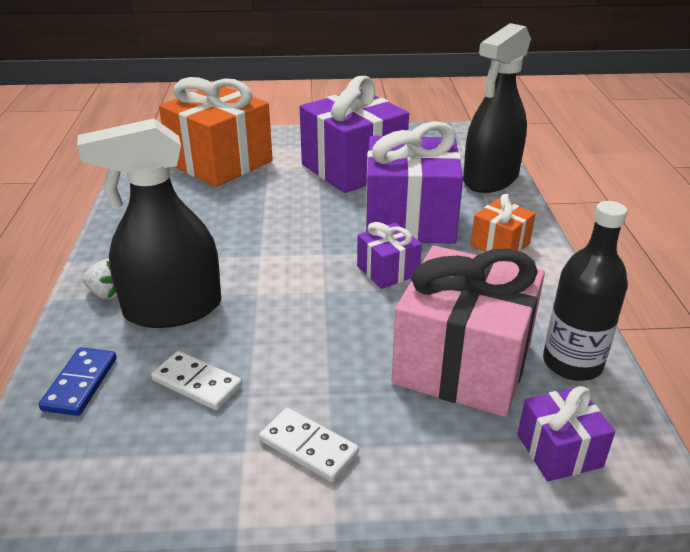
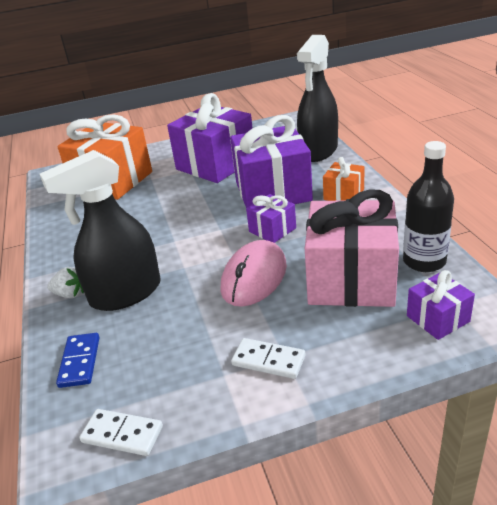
camera: 10 degrees left, 0 degrees up
(197, 383) = (168, 339): white domino -> white domino (122, 434)
(338, 329) = (254, 277): none -> pink mouse

